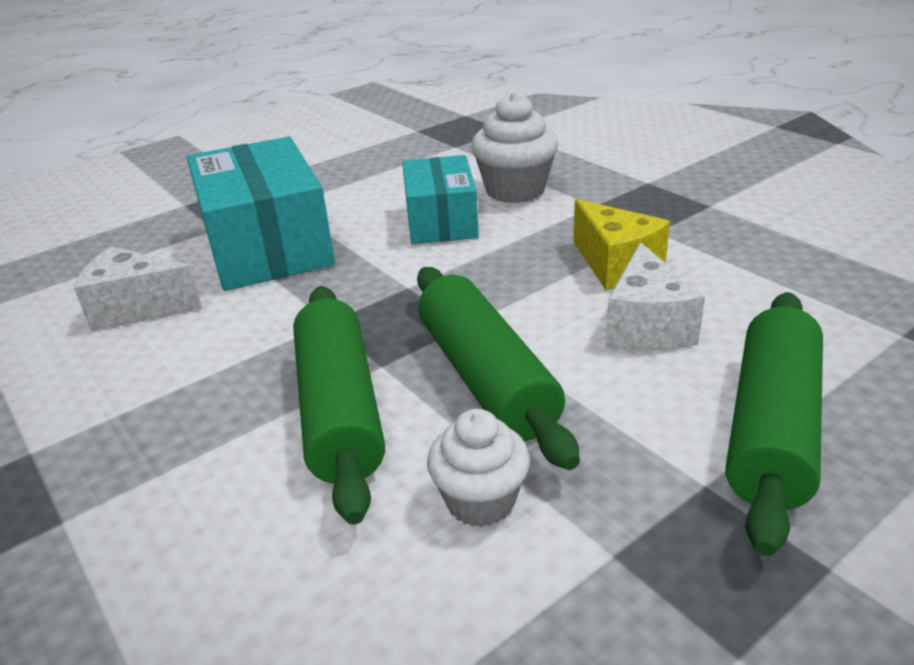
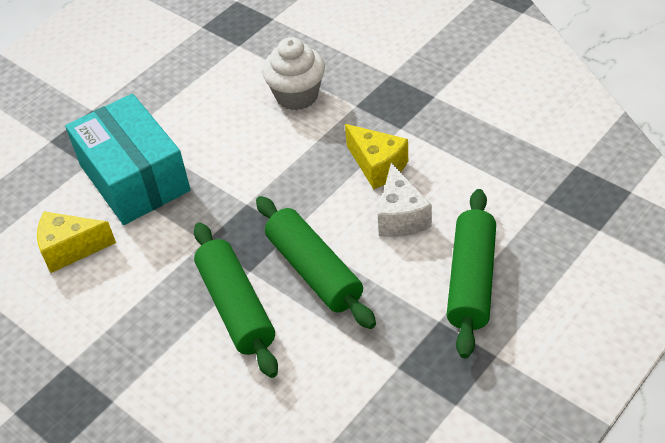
camera: 10 degrees left, 15 degrees up
(137, 308) = (71, 249): white cheese -> yellow cheese
(441, 221) = (251, 136): turquoise box -> none
(480, 501) = (329, 350): white cupcake -> none

